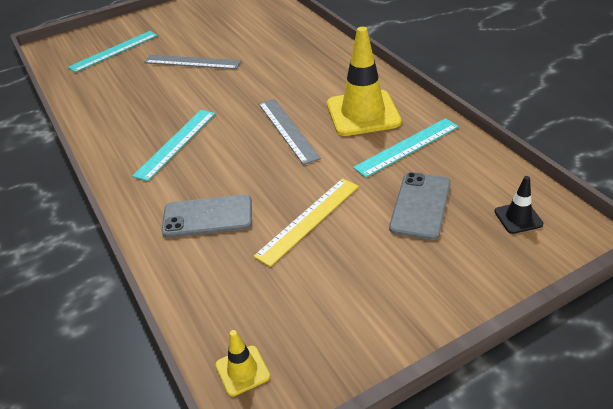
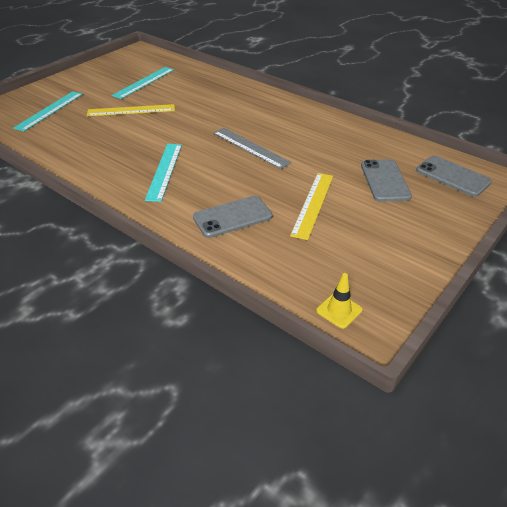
camera: 25 degrees left, 0 degrees up
(192, 62) = (131, 110): grey ruler -> yellow ruler
(363, 113) = (300, 128): yellow traffic cone -> none
(407, 147) = (348, 145): turquoise ruler -> turquoise ruler (144, 82)
(518, 218) = (452, 176): black traffic cone -> grey phone

